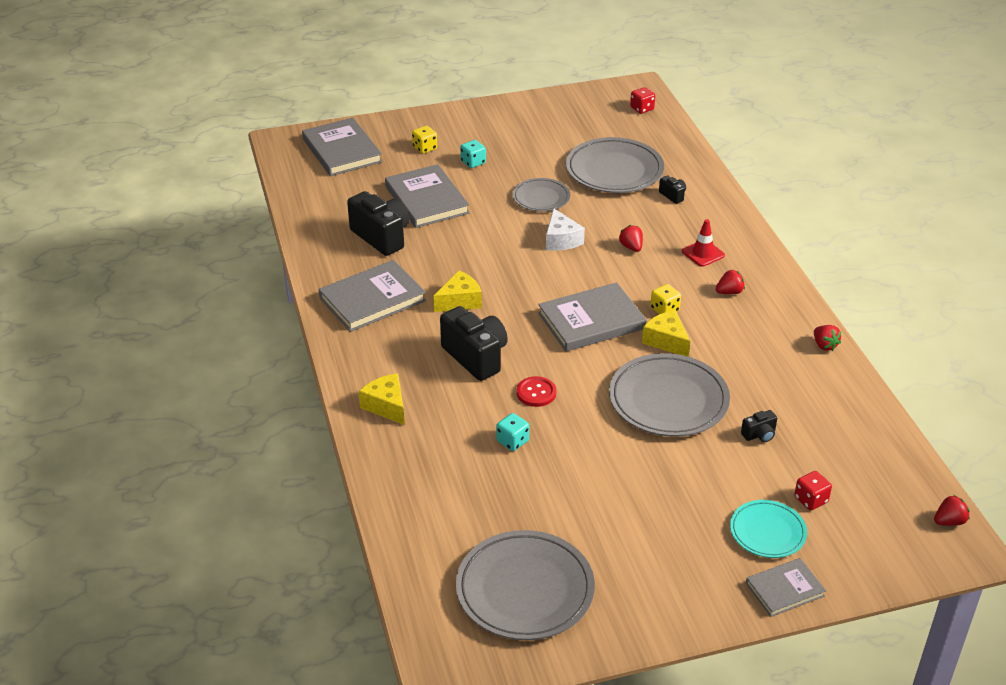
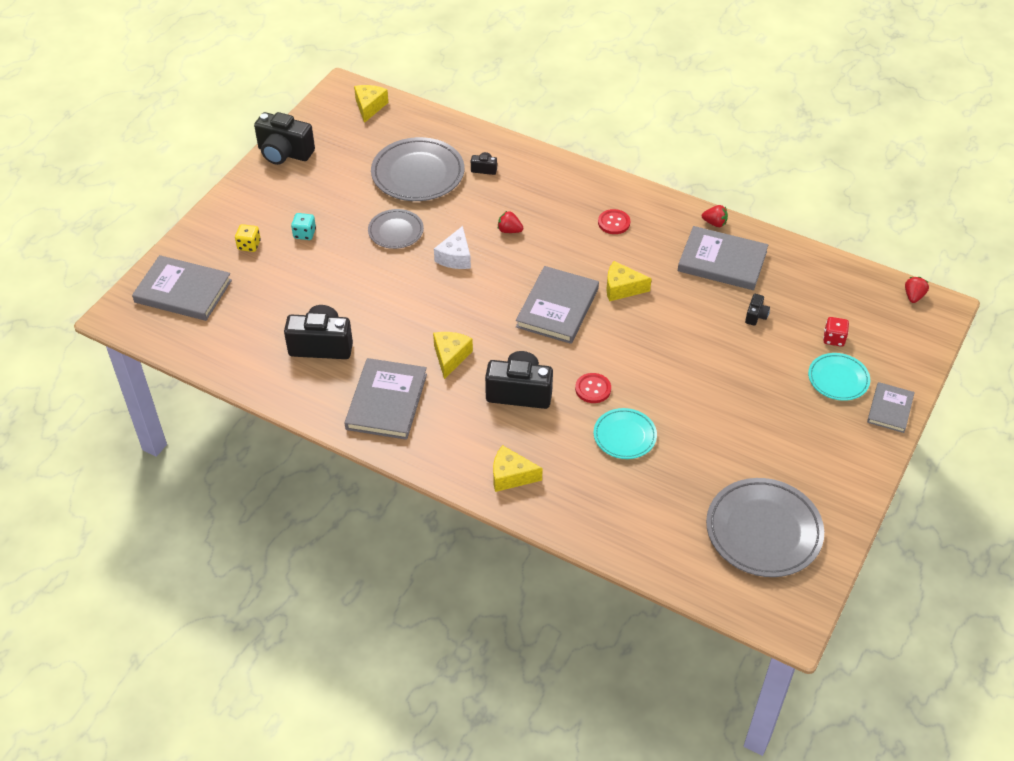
camera: 45 degrees left, 10 degrees up
(426, 200) = (313, 290): grey book -> grey book (722, 261)
(512, 441) = (624, 436): turquoise dice -> turquoise plate
(533, 106) = (284, 153): none -> black camera
(561, 240) = (455, 257): white cheese -> white cheese turned 75 degrees clockwise
(642, 109) = (369, 107): red dice -> yellow cheese
(664, 309) = (591, 265): yellow dice -> none
(668, 400) = (677, 332): grey plate -> none
(703, 253) = (561, 203): red traffic cone -> none
(729, 292) = (614, 223): red strawberry -> red button

